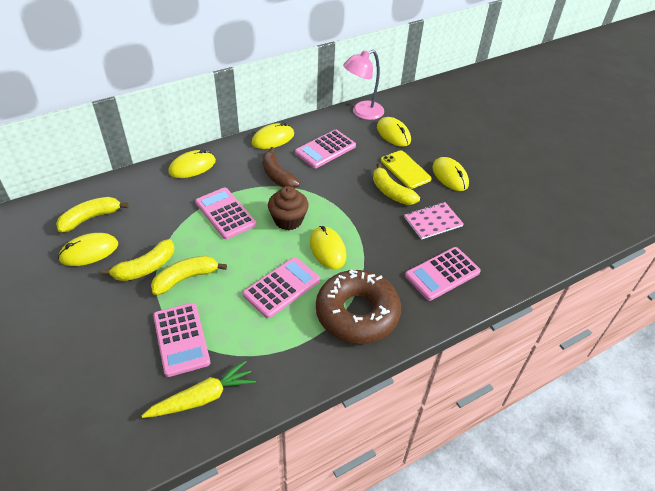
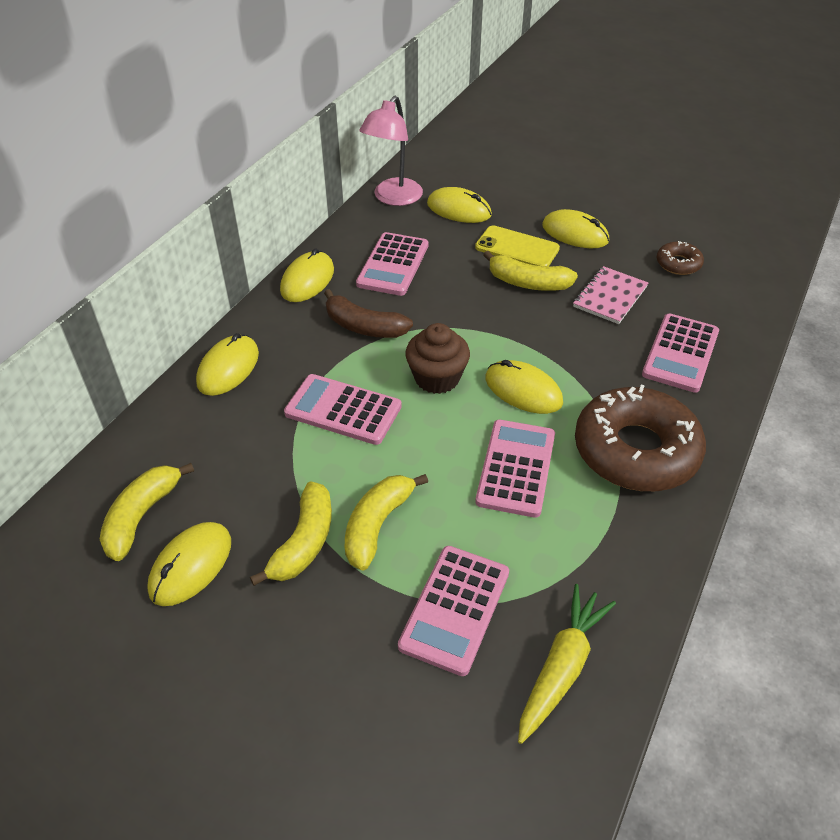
camera: 30 degrees left, 0 degrees up
(181, 339) = (455, 609): pink calculator -> pink calculator turned 75 degrees clockwise
(498, 222) = (678, 264): none -> brown donut

